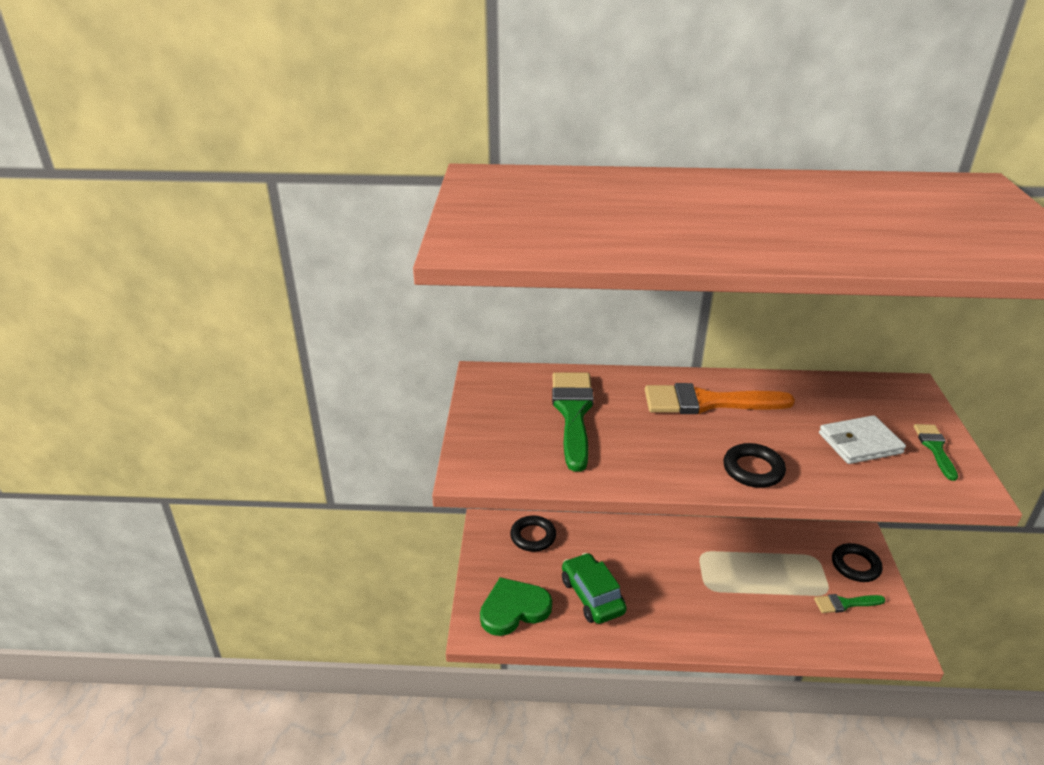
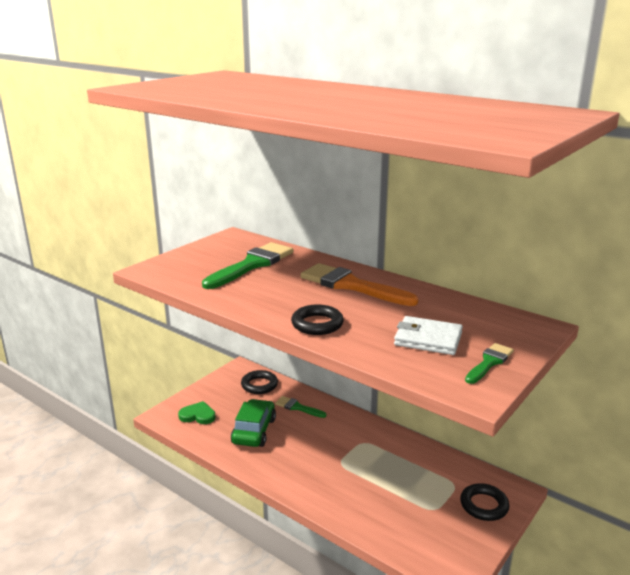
camera: 35 degrees right, 10 degrees down
(514, 609) = (198, 415): green heart -> green heart, size x0.64
(845, 603) = (439, 523): green brush -> green brush (297, 407)

